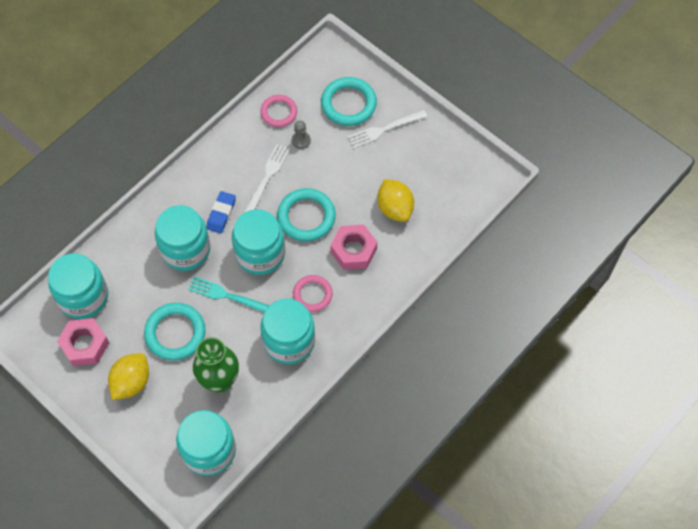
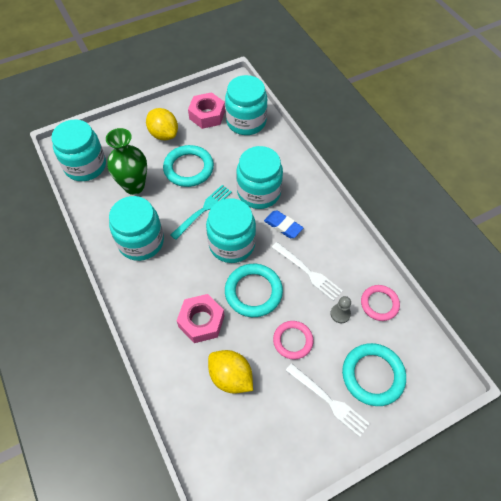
camera: 110 degrees right, 5 degrees down
(312, 294) = (174, 272): pink ring -> pink ring (293, 341)
(384, 130) = (329, 401): white fork -> white fork turned 135 degrees clockwise
(395, 208) = (231, 377): yellow lemon -> yellow lemon turned 45 degrees clockwise

